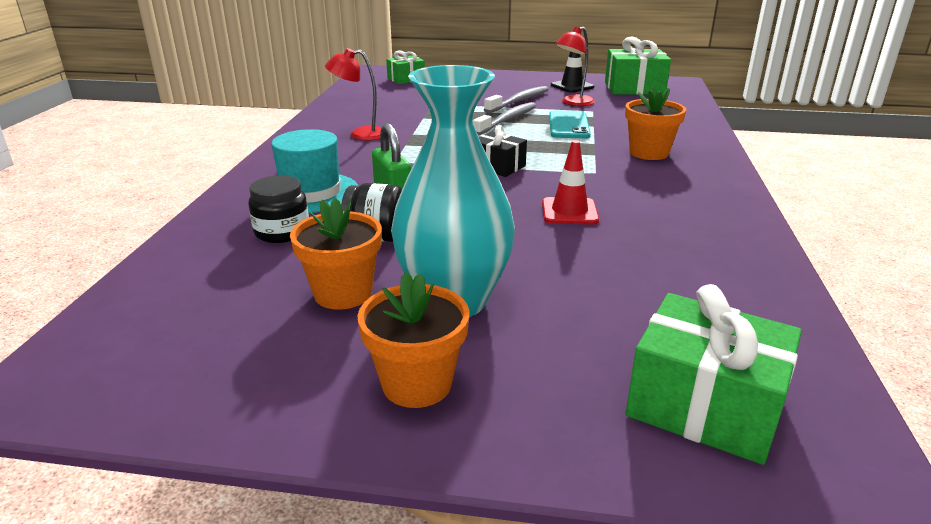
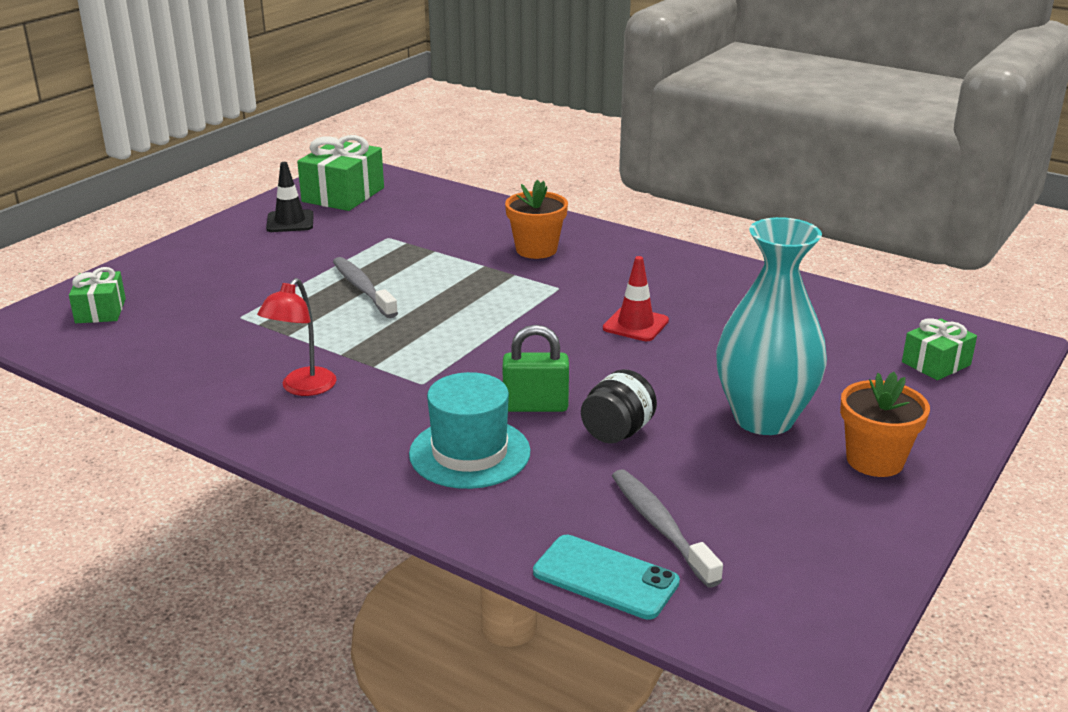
camera: 65 degrees left, 0 degrees up
(282, 232) = (563, 486): black jar -> none
(343, 293) = (721, 470): orange flower pot -> none
(498, 166) = (498, 329): black gift -> none
(519, 101) = (304, 264): grey toothbrush -> grey toothbrush (660, 526)
(568, 125) = (419, 262): turquoise phone -> turquoise phone (605, 577)
(573, 103) = (350, 238): red lamp -> none
(704, 405) = (936, 363): green gift -> green gift, size x0.60

